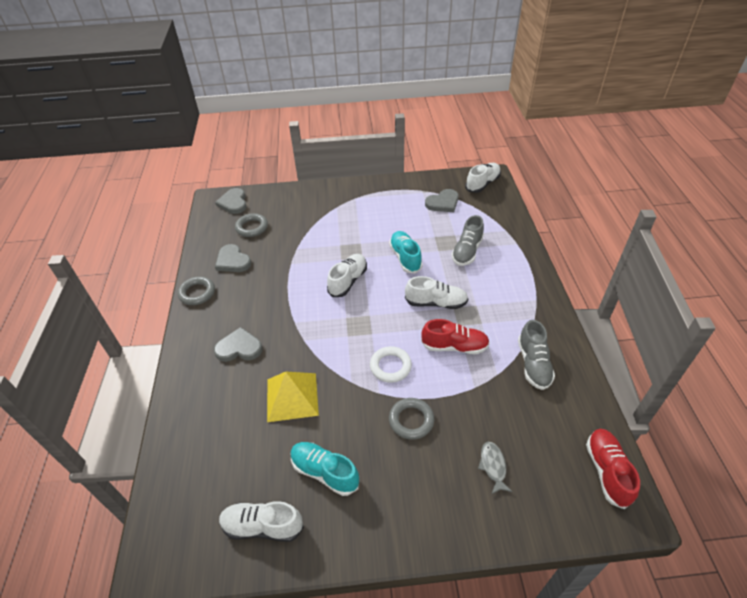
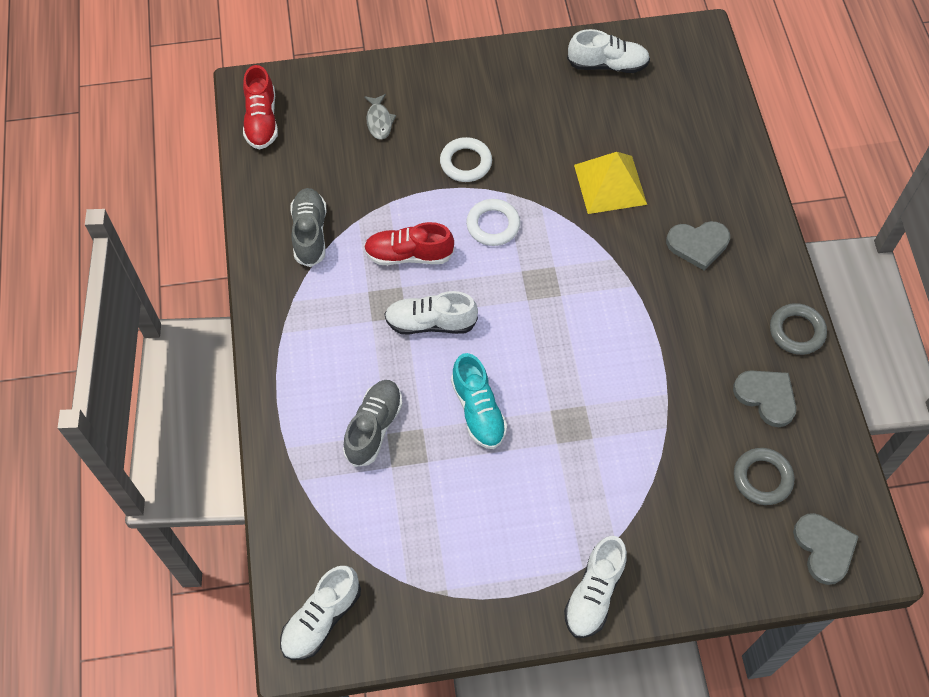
camera: 175 degrees right, 15 degrees up
(325, 472) = (556, 110): turquoise shoe -> none
(348, 281) = (567, 360): white shoe -> white shoe (594, 593)
(411, 420) = (466, 162): grey ring -> white ring
(443, 203) = (407, 555): grey heart -> none

